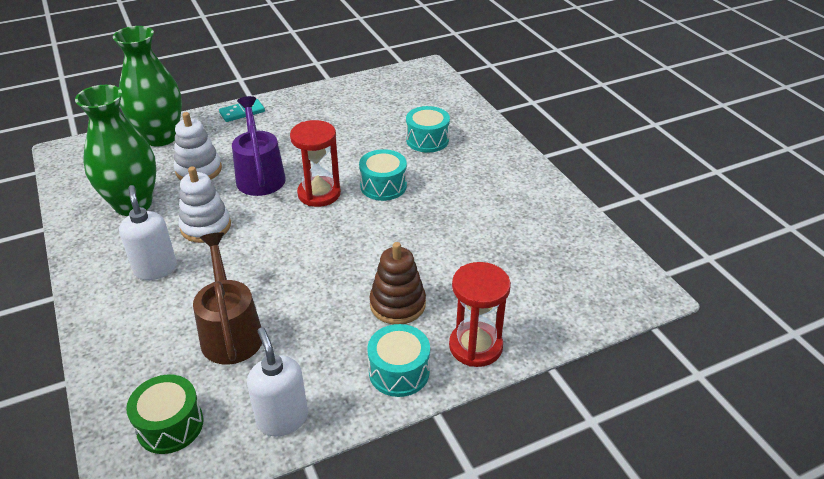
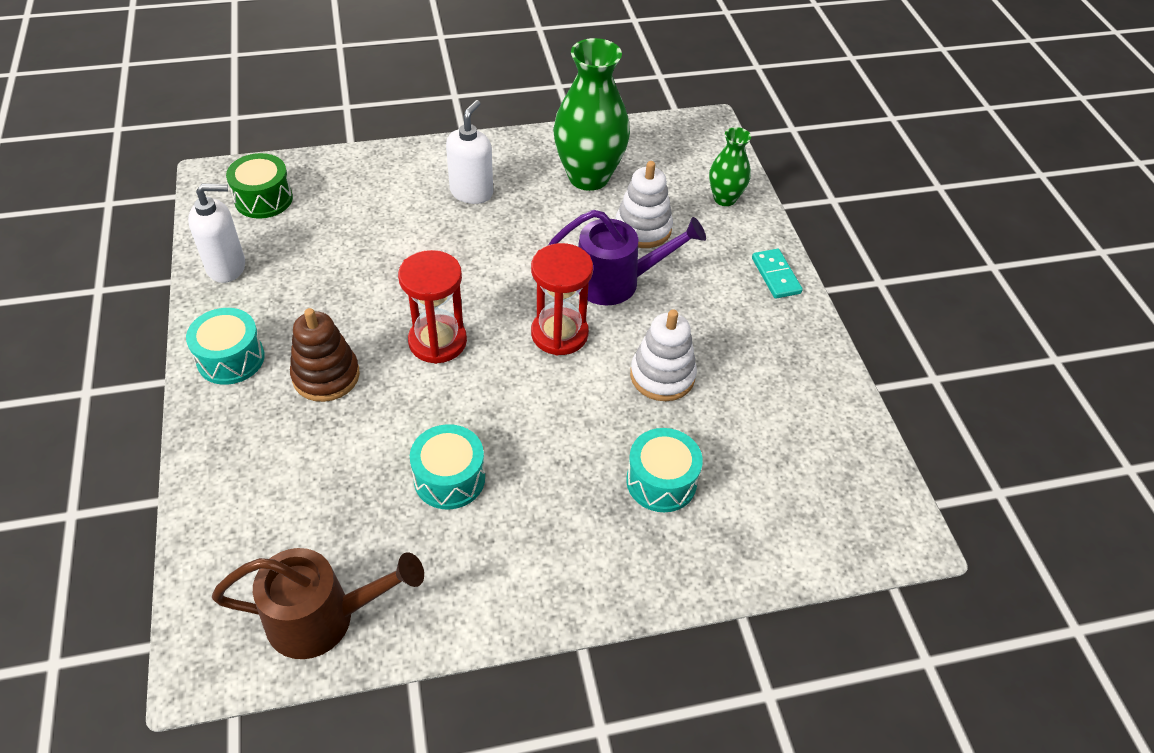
camera: 100 degrees right, 10 degrees up
(155, 269) = (471, 192): white soap dispenser -> white soap dispenser turned 60 degrees counterclockwise
(160, 137) = (724, 198): green vase -> green vase, size x0.54
(206, 226) = (528, 230): white stacking toy -> white stacking toy (662, 376)
(231, 331) = (355, 240): brown watering can -> brown watering can (324, 618)
(383, 186) = (556, 403): turquoise drum -> turquoise drum (449, 478)
(475, 346) = (226, 433): red hourglass -> red hourglass (437, 341)

